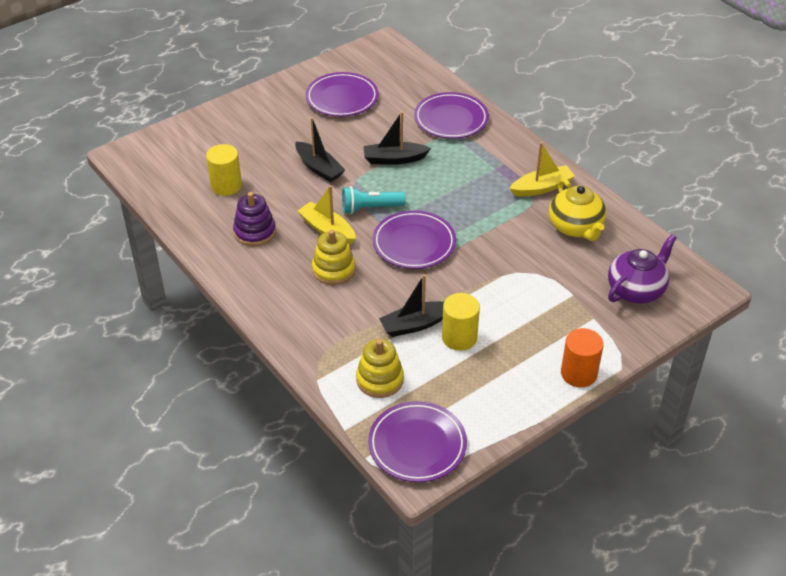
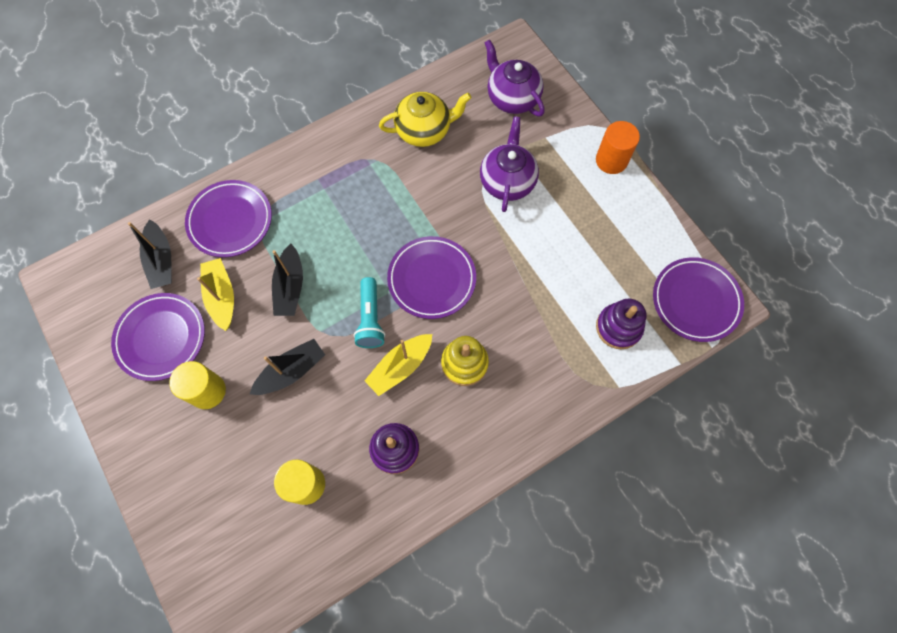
camera: 85 degrees left, 25 degrees up
(380, 379) = (618, 327): yellow stacking toy -> purple stacking toy
(415, 325) = (548, 289): black boat -> black boat (161, 260)
(459, 337) = (566, 251): yellow cylinder -> yellow cylinder (207, 391)
(531, 290) = (507, 181): none -> purple teapot
(542, 188) = (361, 150): yellow boat -> yellow boat (221, 297)

